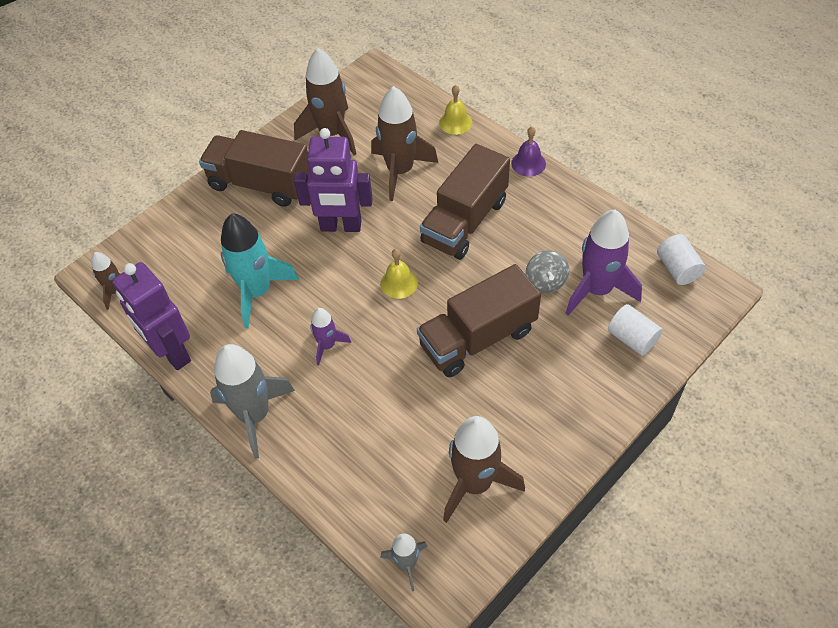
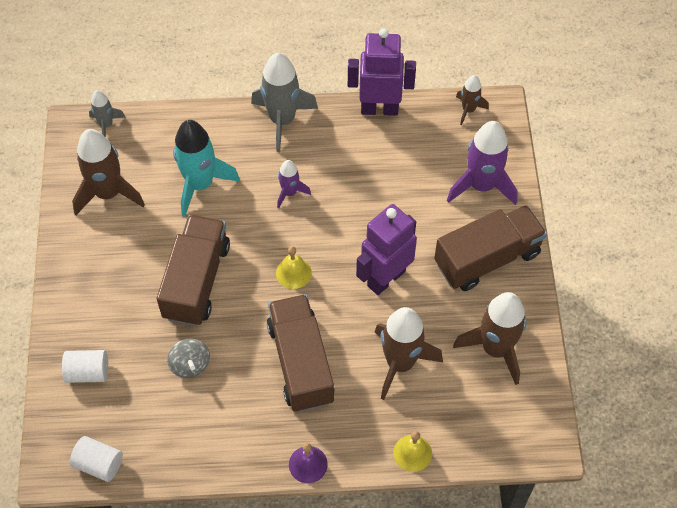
camera: 130 degrees right, 5 degrees up
(257, 292) = (379, 185): turquoise rocket -> turquoise rocket (200, 184)
(545, 281) = (190, 365): grey spinning top -> grey spinning top turned 150 degrees counterclockwise
(597, 289) = (146, 391): purple rocket -> purple rocket (481, 185)

